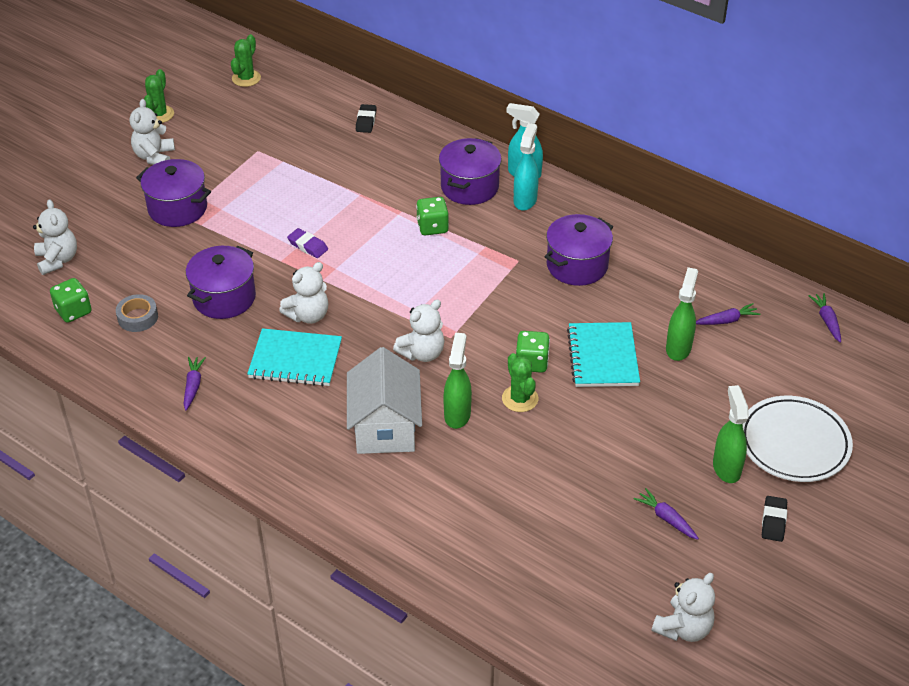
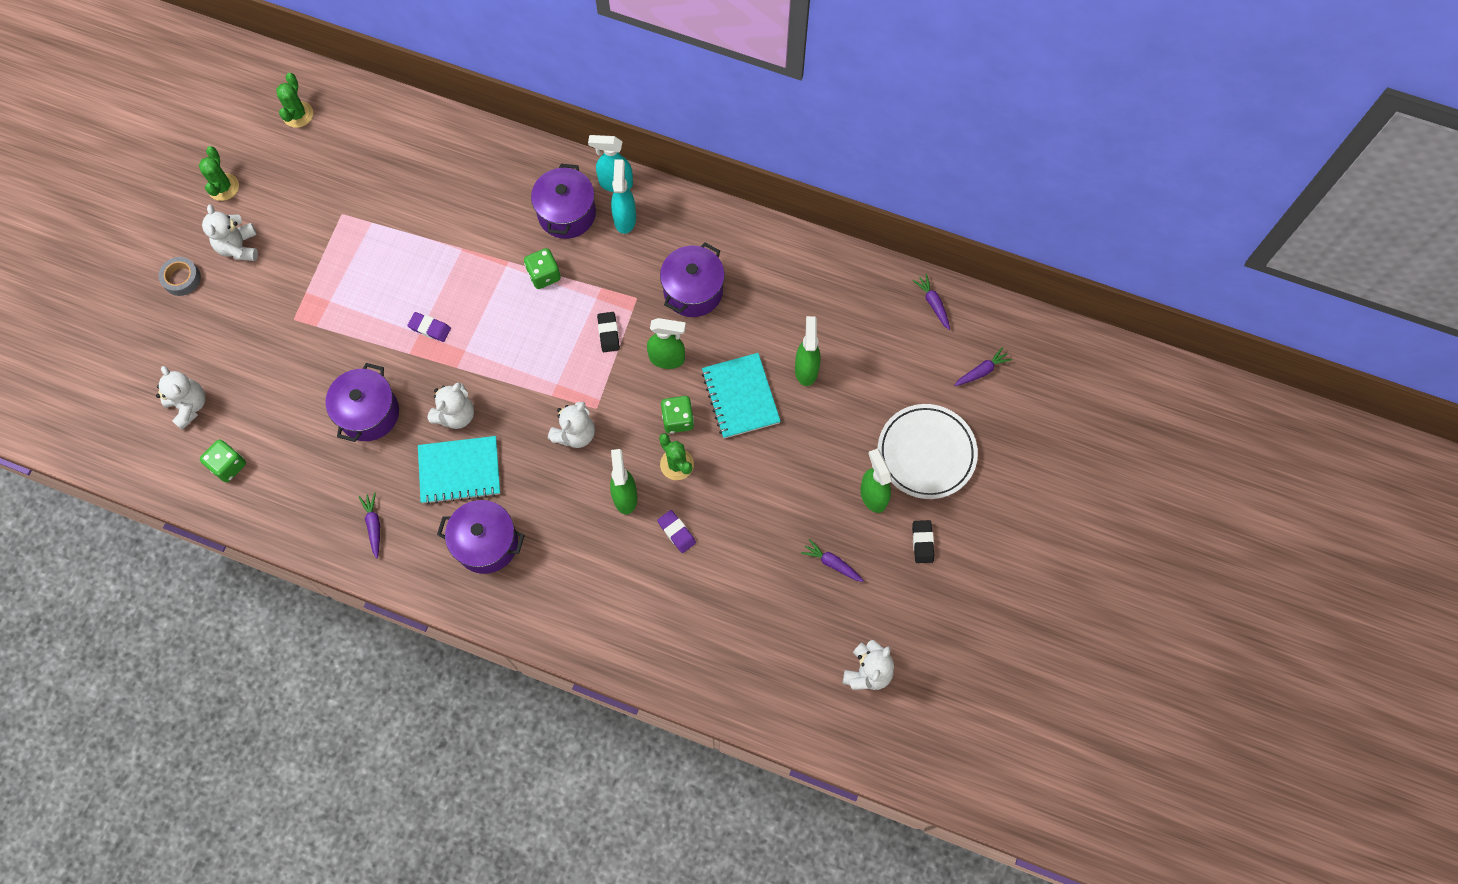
camera: 15 degrees left, 25 degrees up
(138, 317) = (293, 457): grey tape -> grey tape (182, 279)
(177, 208) = (286, 311): purple pot -> purple pot (486, 543)
(366, 121) = (440, 147): black eraser -> black eraser (608, 333)
(385, 427) = (564, 528): white house -> none
(502, 456) = (676, 532): none -> purple eraser
(535, 312) = (667, 358): none -> green spray bottle
(727, 320) = (843, 325): purple carrot -> purple carrot (981, 371)

